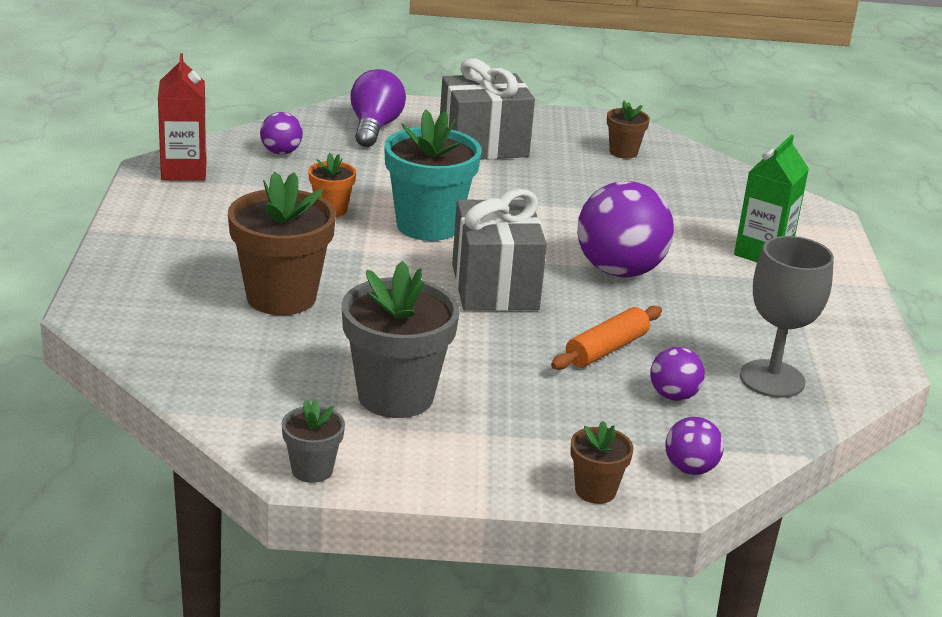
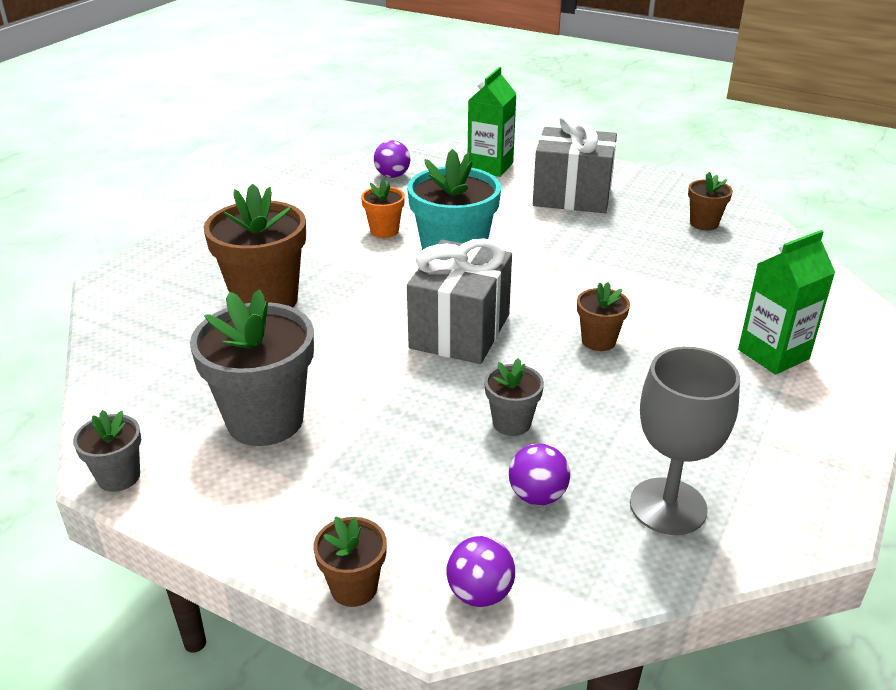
camera: 30 degrees right, 5 degrees up
(184, 171) = (302, 179): red carton -> none
(374, 127) = (490, 167): purple light bulb -> green carton
(606, 349) = (511, 423): orange rolling pin -> grey flower pot
(619, 271) = (598, 341): purple ball -> brown flower pot

